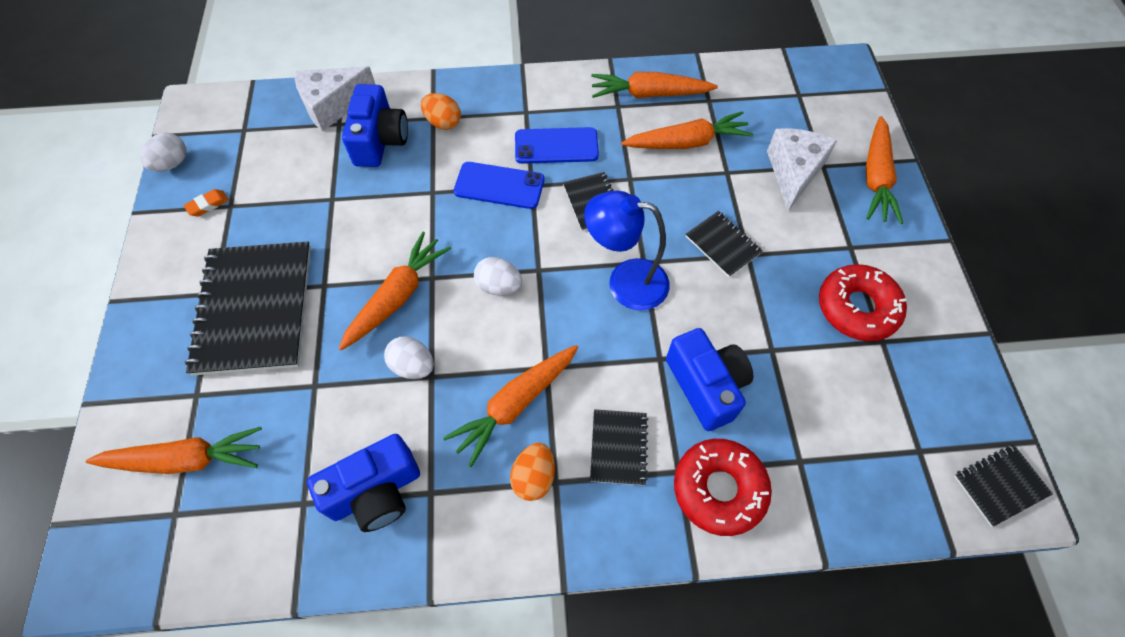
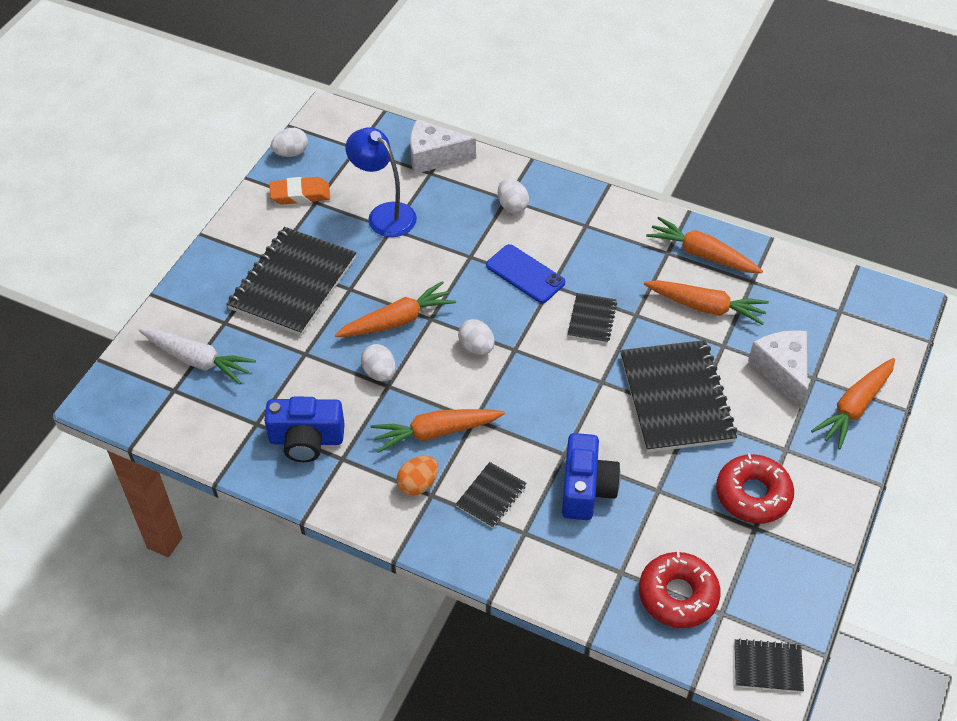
camera: 30 degrees right, 10 degrees down
(186, 459) = (197, 360): orange carrot -> white carrot
(208, 205) = (300, 195): orange eraser -> orange eraser, size x1.80
(380, 141) = (453, 199): blue camera -> none
(443, 122) = (512, 206): orange egg -> white egg
(556, 146) = (592, 263): blue phone -> none
(625, 282) = (576, 389): blue lamp -> blue lamp (384, 214)
(719, 489) = (545, 558): red donut -> red donut (678, 595)
(722, 245) = (676, 398): black notebook -> black notebook, size x2.11
(793, 172) = (782, 371): white cheese -> white cheese turned 60 degrees counterclockwise

